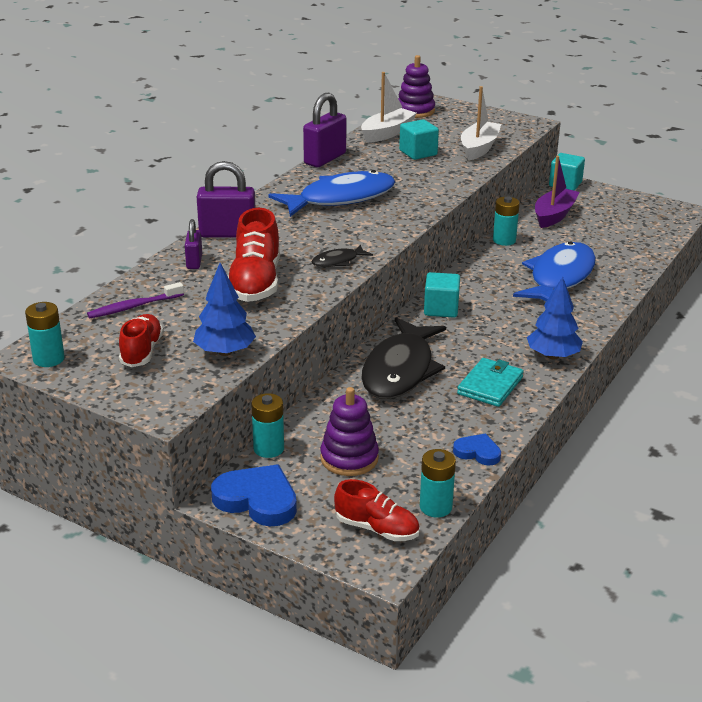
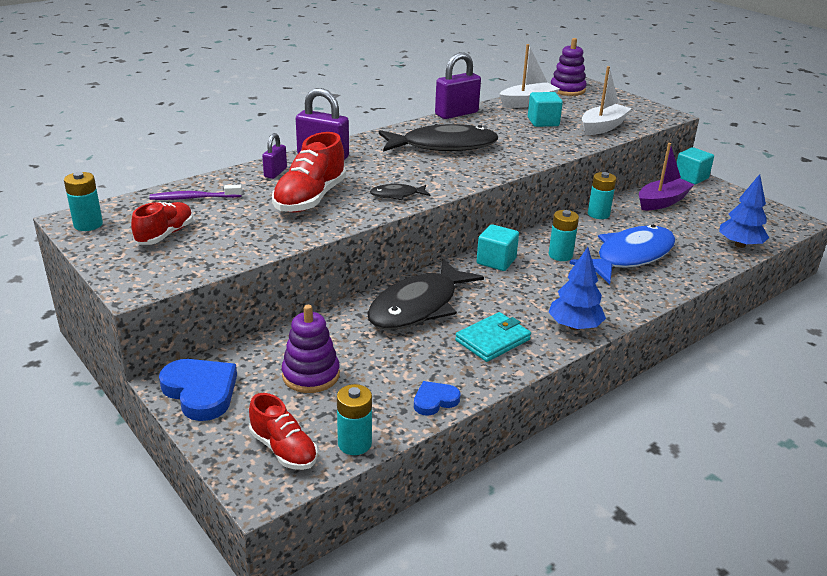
camera: 20 degrees right, 0 degrees up
(225, 352) = (232, 250): blue tree -> blue tree (740, 245)
(268, 449) = (248, 348): turquoise battery -> turquoise battery (560, 255)
(340, 198) = (443, 146): blue fish -> black fish
(477, 452) = (435, 400): blue heart -> blue heart turned 75 degrees counterclockwise

